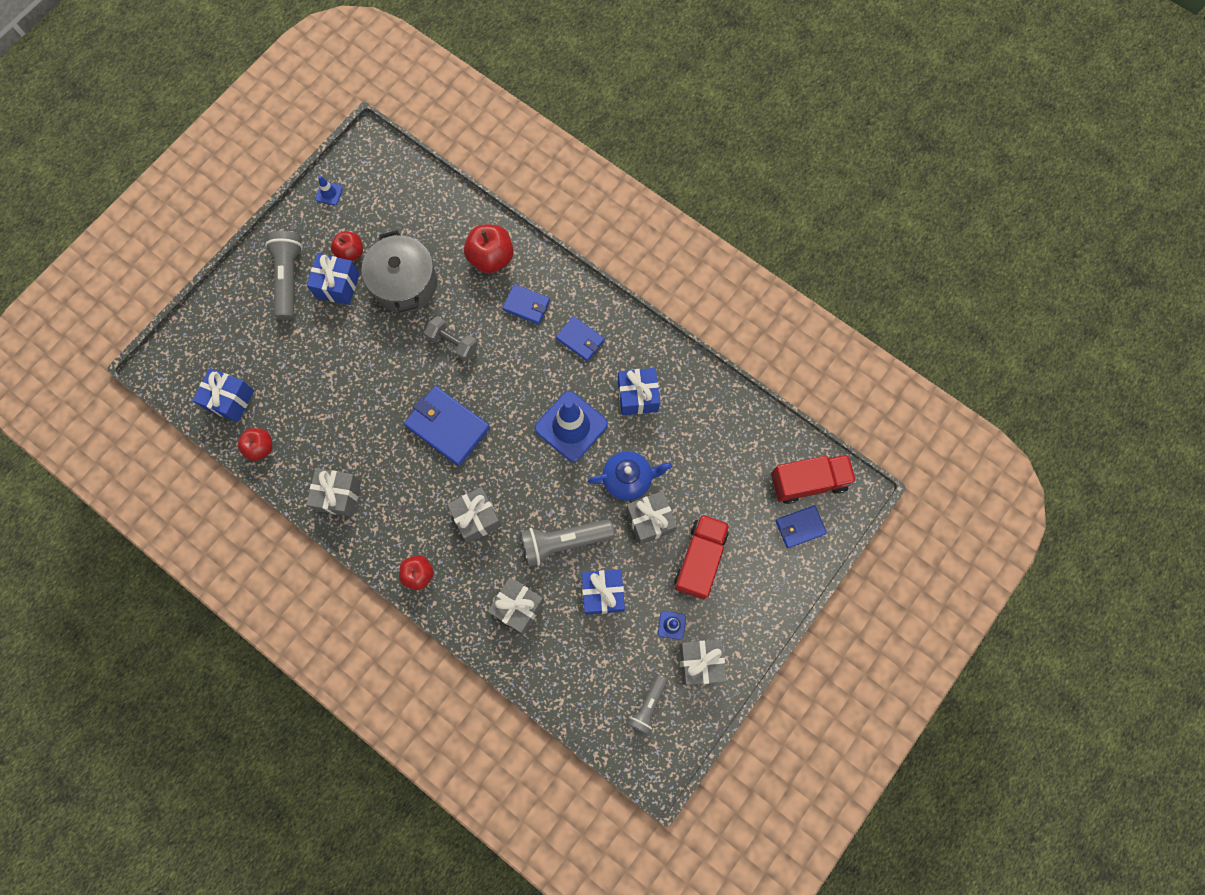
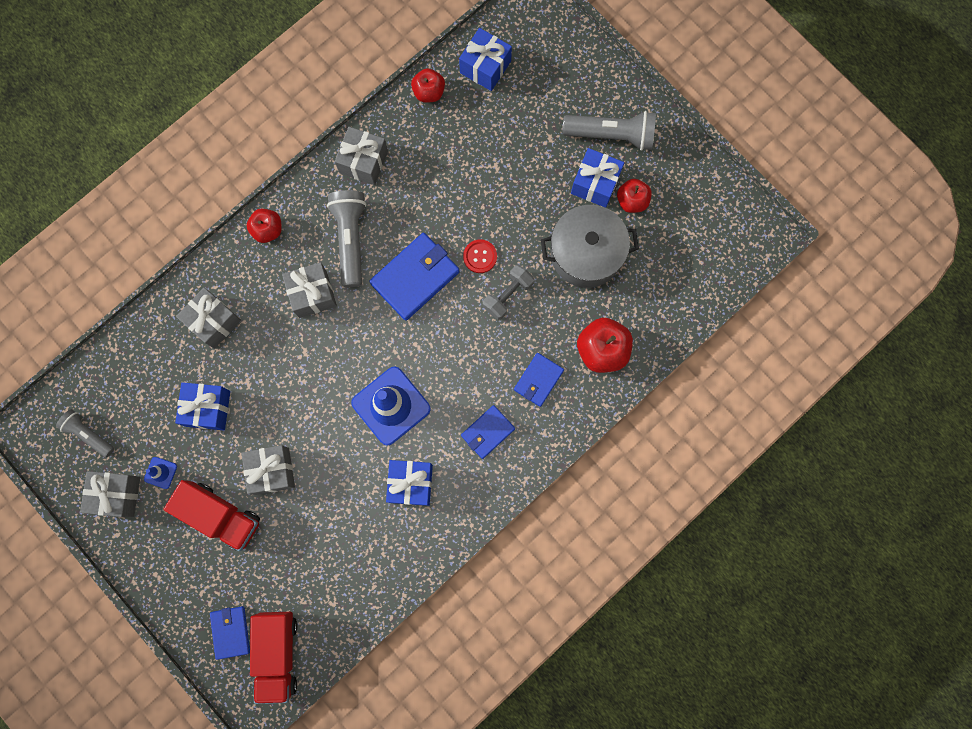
camera: 100 degrees right, 5 degrees up
(329, 193) = (708, 185): blue traffic cone -> none
(420, 373) = (480, 256): none -> red button
(564, 542) = (269, 377): grey flashlight -> grey flashlight (351, 239)
(628, 479) = (321, 456): blue teapot -> none

